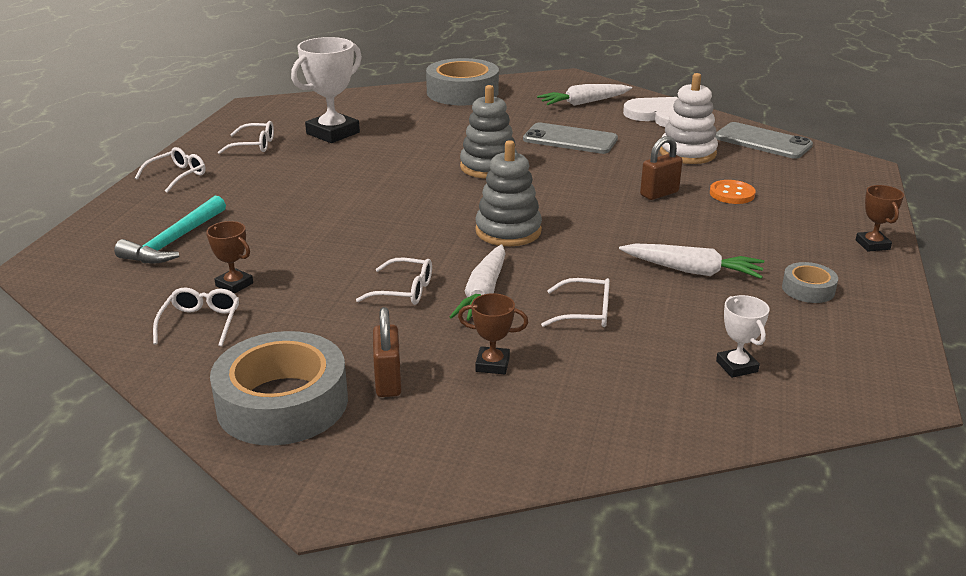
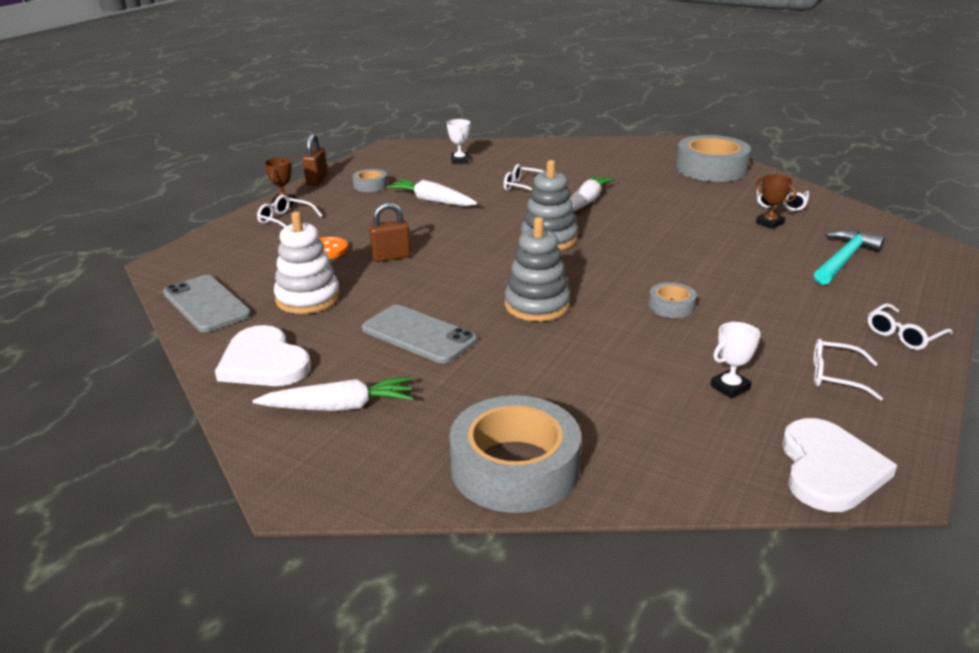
camera: 165 degrees left, 0 degrees up
(285, 106) = (829, 469): none -> white heart
(333, 133) = (730, 387): white trophy -> white trophy, size x0.51
(370, 178) = (671, 306): none -> grey tape
(388, 382) = (653, 171): brown padlock -> brown padlock (317, 180)
(404, 291) = (641, 208): white glasses -> white glasses (285, 220)
(492, 364) = (593, 172): brown trophy -> none

